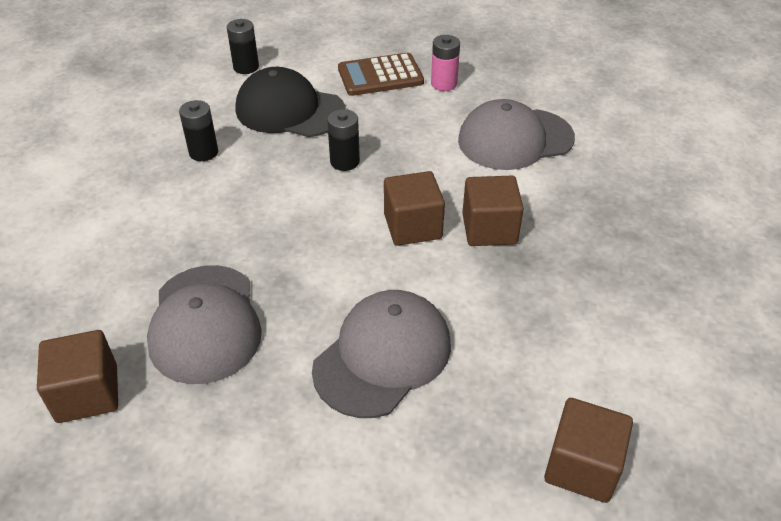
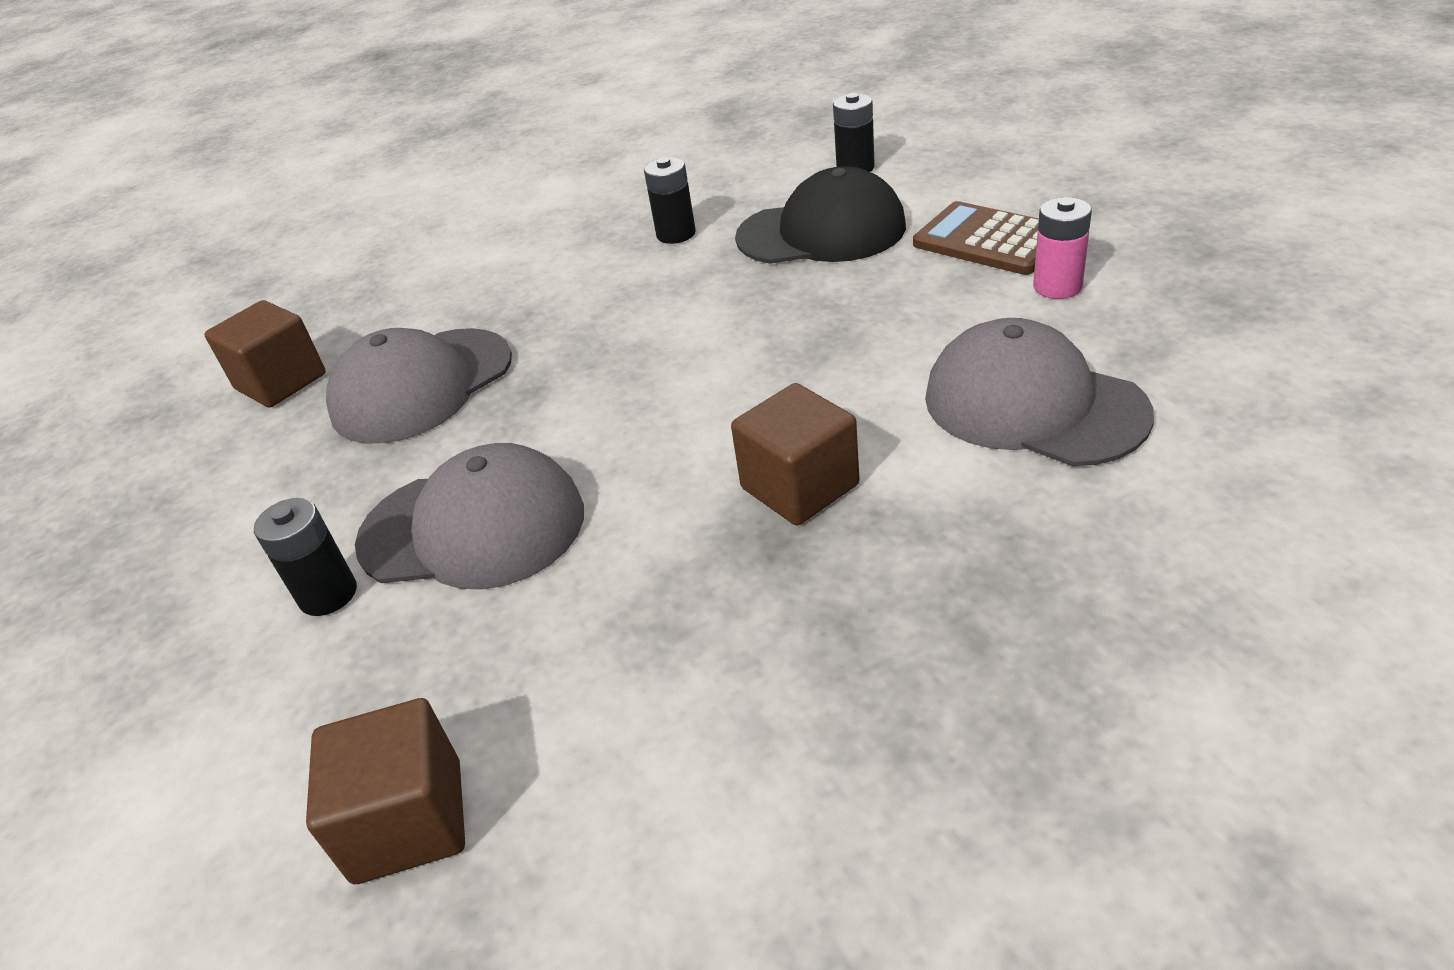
camera: 60 degrees right, 5 degrees down
(290, 110) = (821, 232): black cap -> black cap turned 105 degrees clockwise
(345, 162) = (781, 314): black battery -> black battery (328, 594)
(412, 226) = (725, 424): brown cube -> none

